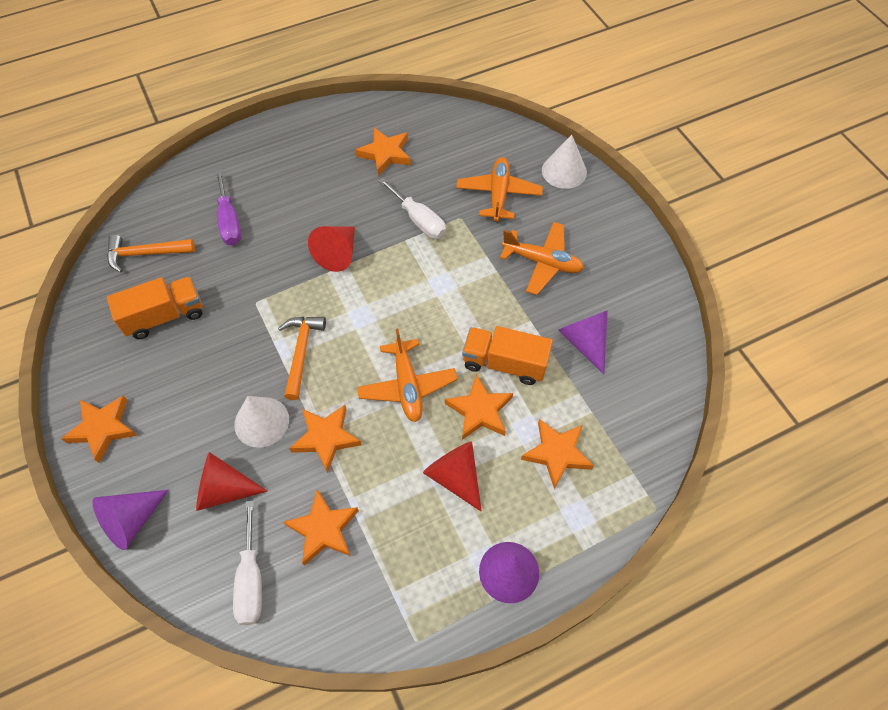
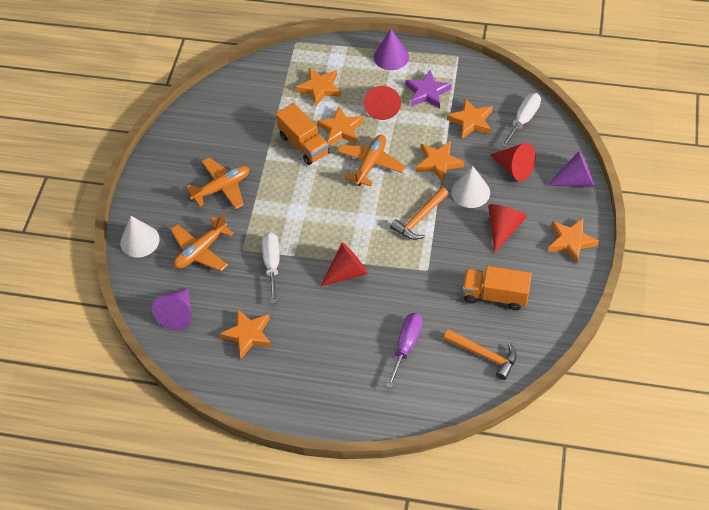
camera: 140 degrees left, 5 degrees down
(195, 397) = (503, 229): none -> red cone
(414, 540) = (427, 92): none -> purple star
(542, 262) = (222, 188): orange plane -> orange plane turned 90 degrees clockwise
(584, 342) = (247, 130): purple cone -> purple cone (178, 314)

